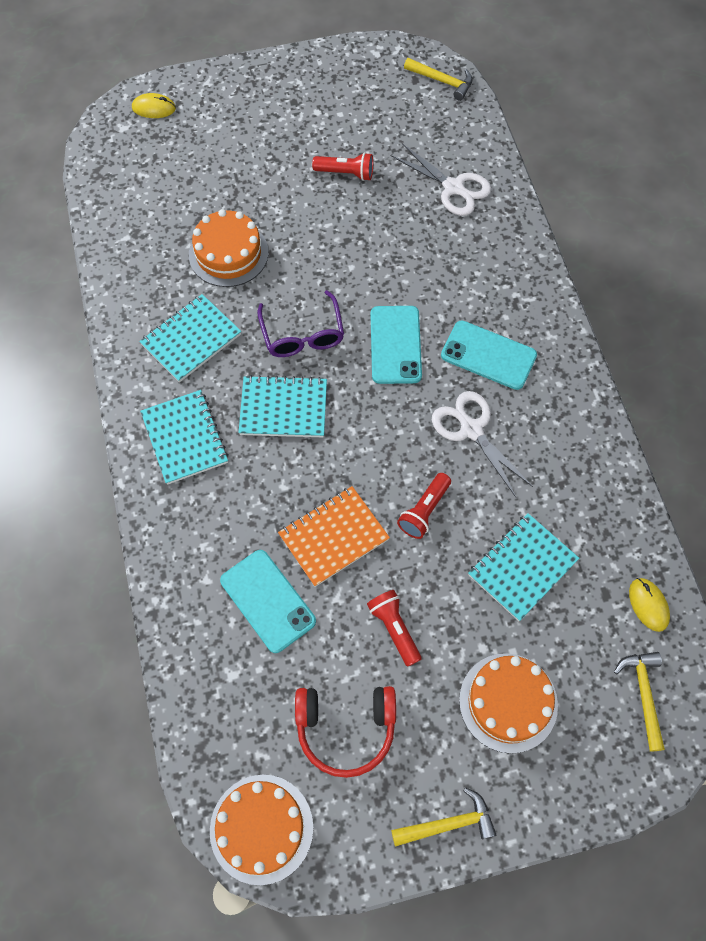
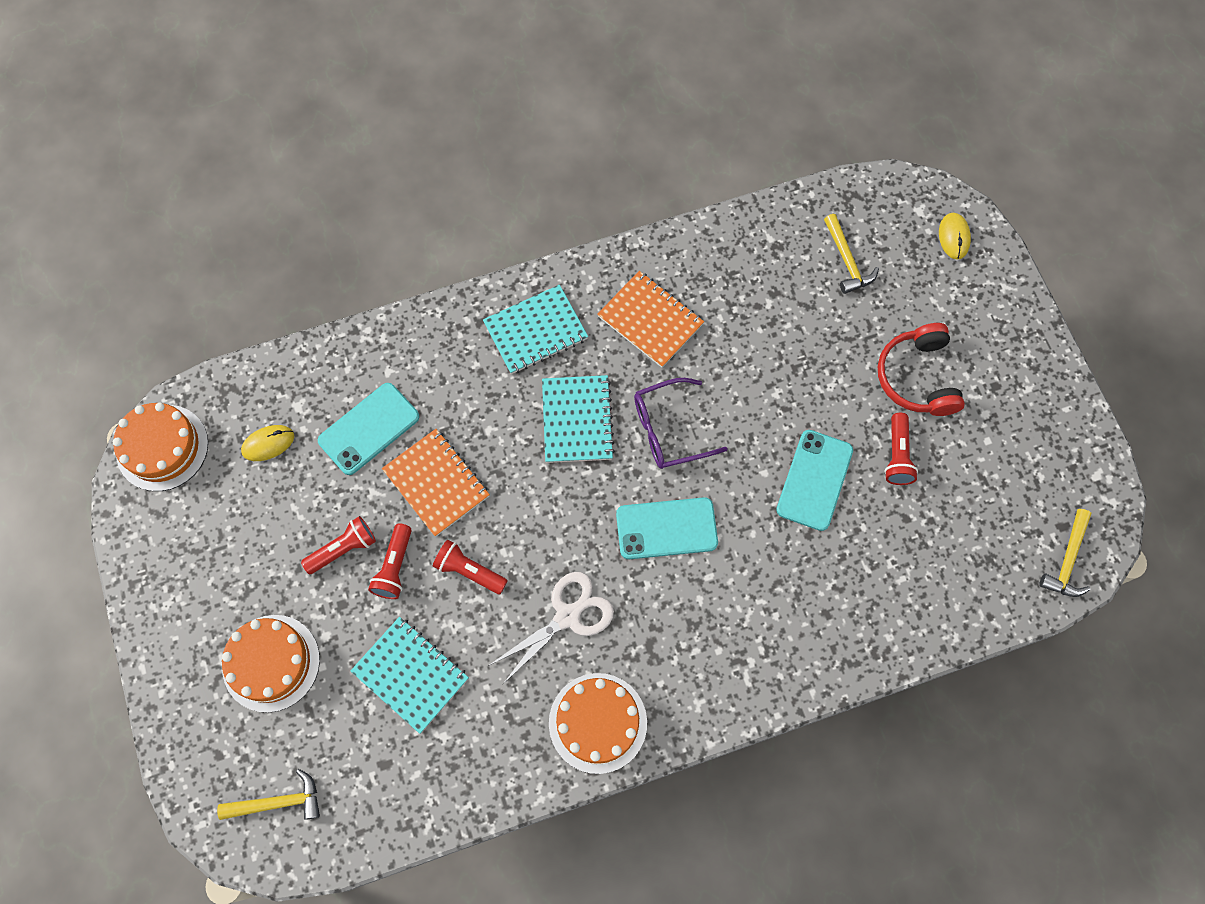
camera: 85 degrees right, 5 degrees up
(191, 339) = (650, 320): turquoise notebook -> orange notebook
(228, 253) = (764, 342): orange cake -> orange cake (597, 722)
(346, 728) = (247, 511): red headphones -> red headphones (917, 377)
(416, 579) = (394, 567): none -> red flashlight
(448, 824) = (160, 610): yellow hammer -> yellow hammer (847, 260)
(453, 187) = (897, 582): white scissors -> none
(488, 355) = (663, 632): turquoise phone -> turquoise phone (814, 480)
(648, 605) = (373, 811): yellow mouse -> yellow mouse (268, 443)

